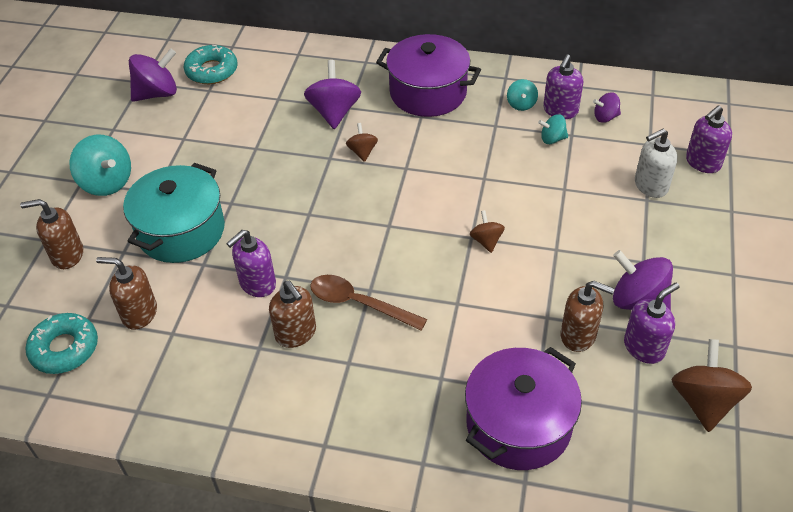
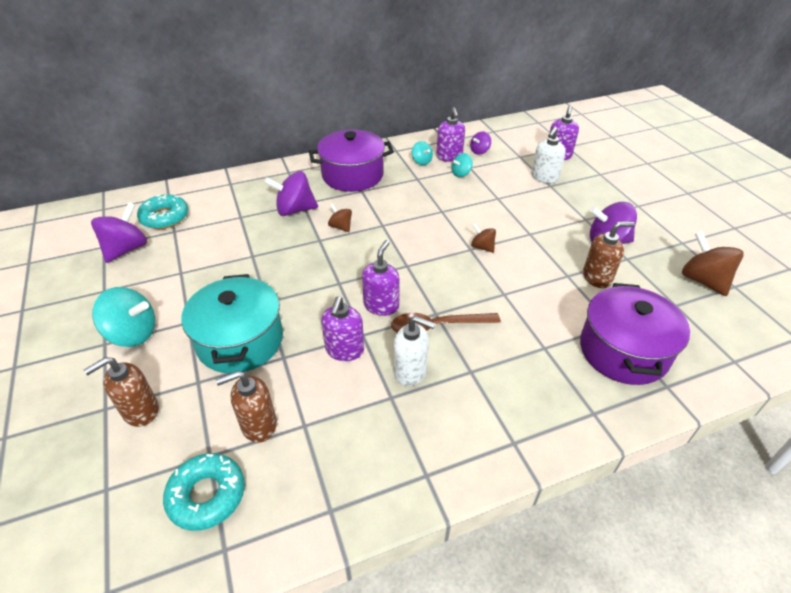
camera: 35 degrees left, 5 degrees down
(296, 333) = (410, 371): brown soap dispenser -> white soap dispenser
(334, 112) = (294, 210): purple spinning top -> purple spinning top turned 60 degrees counterclockwise
(644, 347) = (639, 266): purple soap dispenser -> purple soap dispenser (381, 305)

